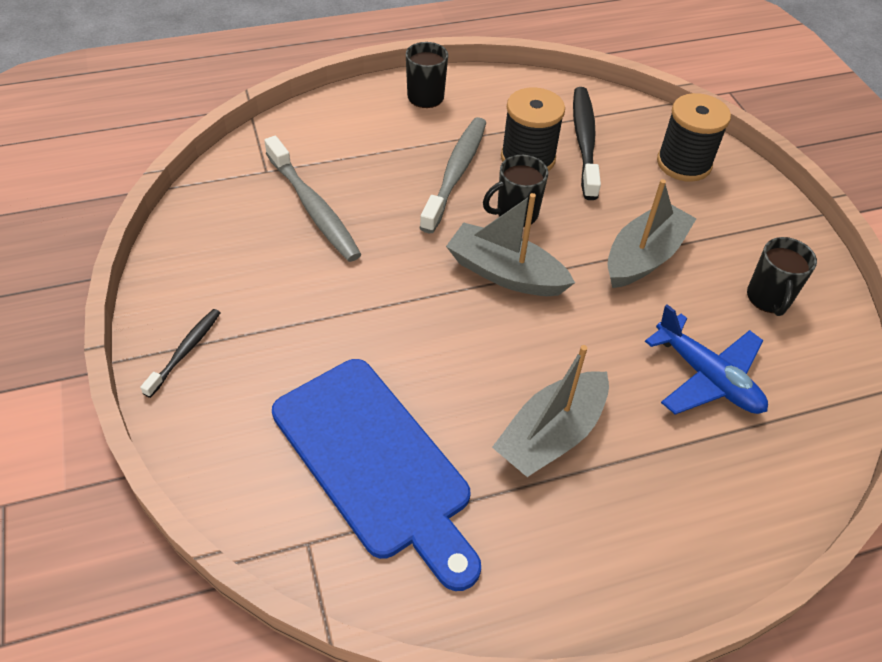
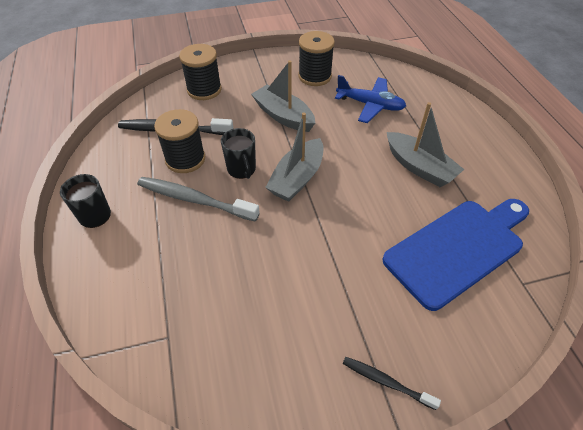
camera: 85 degrees left, 0 degrees up
(313, 208) = (222, 294): grey toothbrush -> none
(707, 377) = (370, 105): blue plane -> blue plane turned 60 degrees clockwise
(768, 298) = (314, 76): black mug -> black spool

